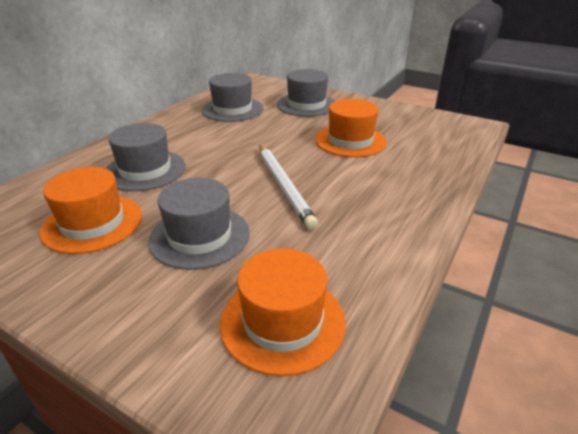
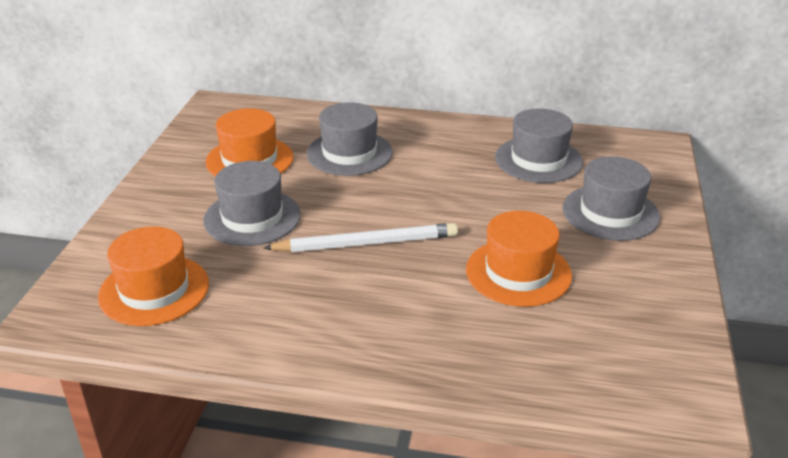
camera: 70 degrees right, 0 degrees up
(283, 186) = (366, 243): white pencil -> white pencil turned 150 degrees counterclockwise

